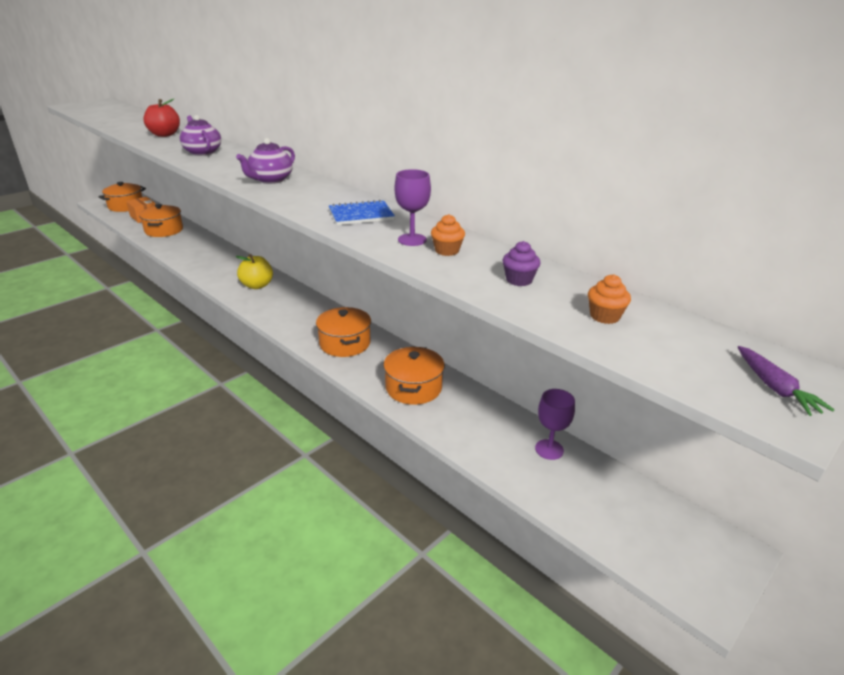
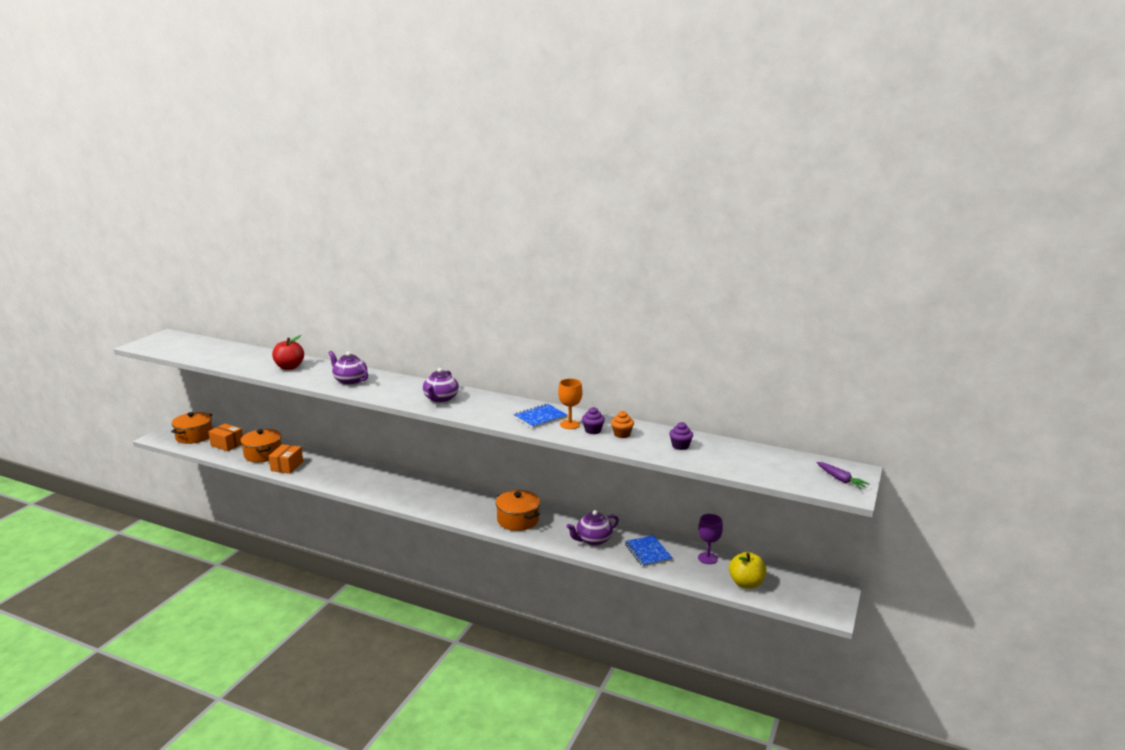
camera: 20 degrees left, 10 degrees down
(173, 244) = (287, 466): none -> orange box
(257, 285) = (404, 489): yellow apple -> yellow apple (746, 583)
(389, 228) = (569, 424): none -> orange goblet
(412, 240) = (593, 430): purple goblet -> purple cupcake
(413, 388) = (593, 540): orange pot -> purple teapot
(472, 420) = (648, 552): none -> blue notebook
(604, 316) = (741, 459): orange cupcake -> none

